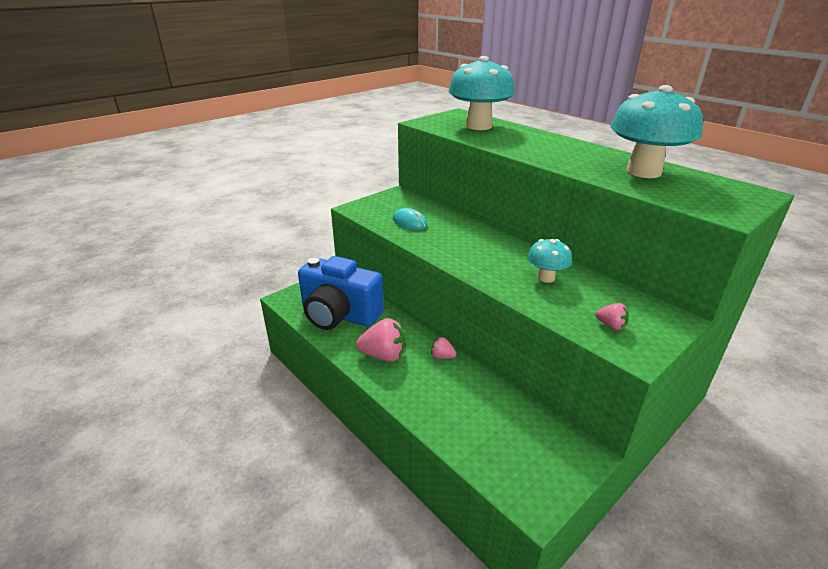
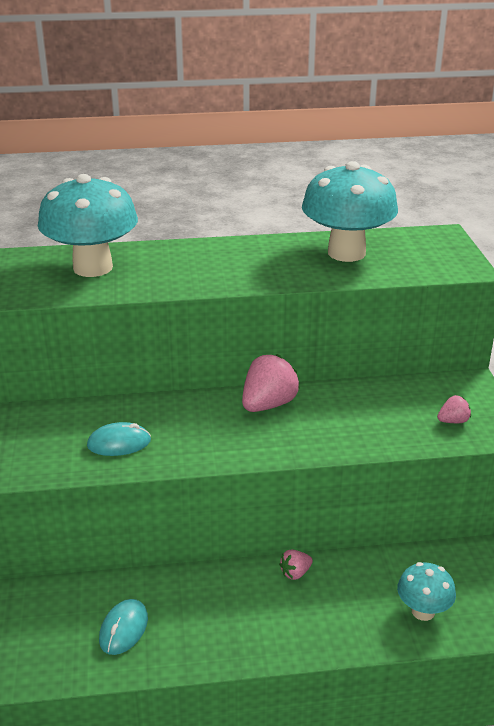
camera: 55 degrees left, 0 degrees up
(339, 315) = (123, 629): blue camera -> turquoise mouse
(384, 355) = (248, 623): pink strawberry -> pink strawberry (268, 404)
(546, 277) = (345, 412): turquoise mushroom -> turquoise mushroom (423, 611)

